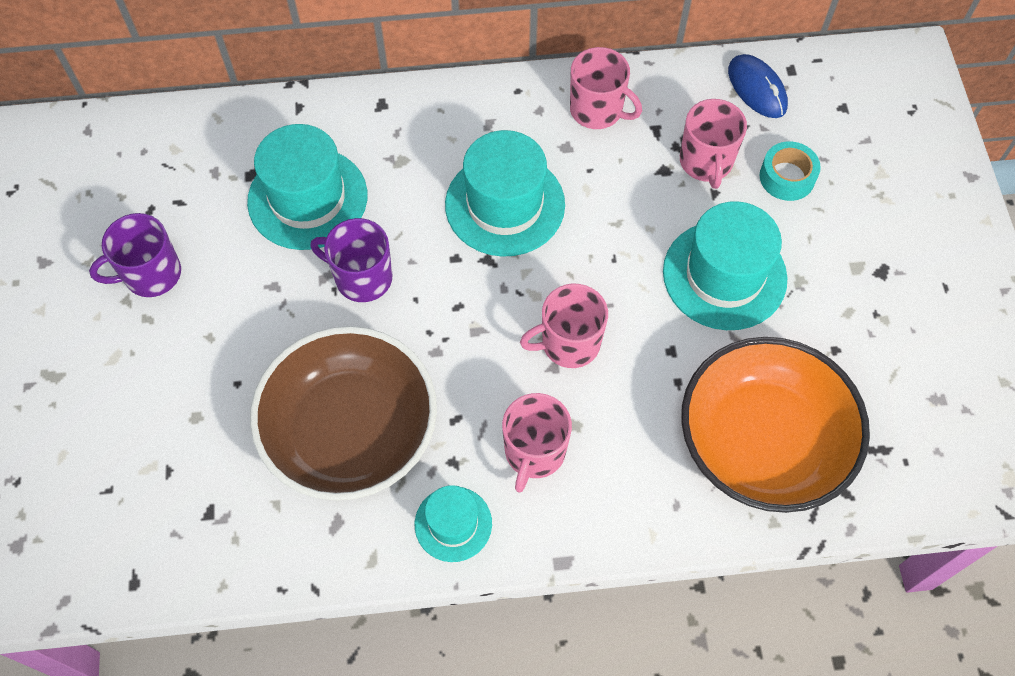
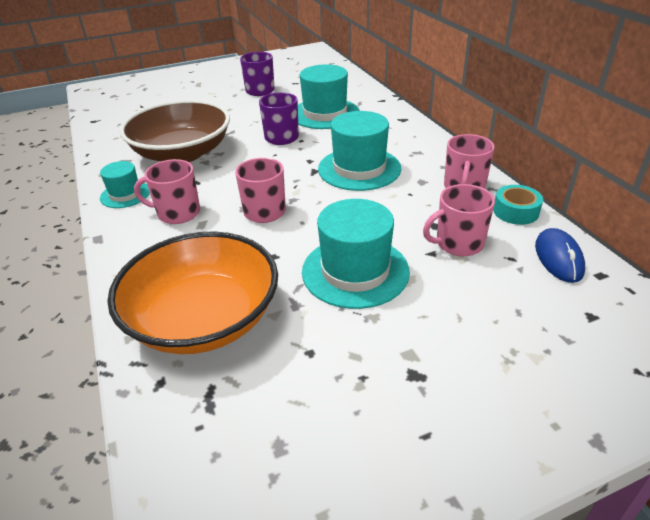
camera: 75 degrees right, 25 degrees down
(757, 89) = (558, 258): blue mouse -> blue mouse turned 45 degrees counterclockwise
(787, 177) = (478, 291): turquoise tape -> turquoise tape (515, 211)

